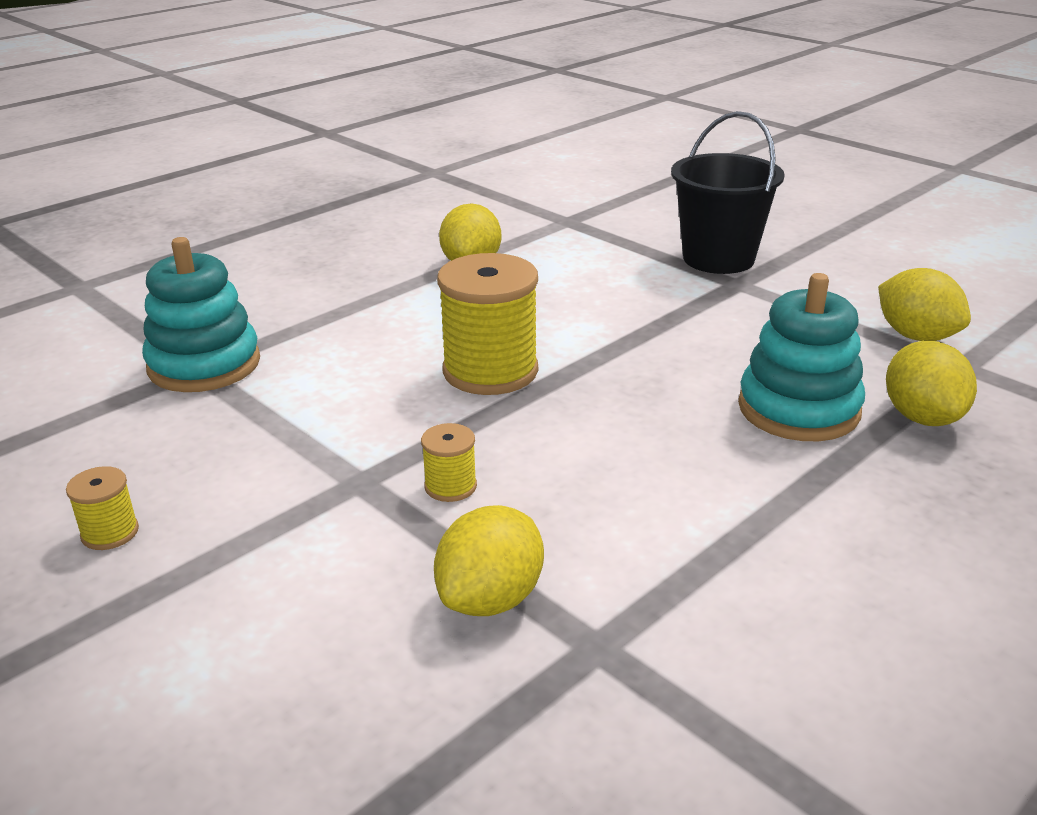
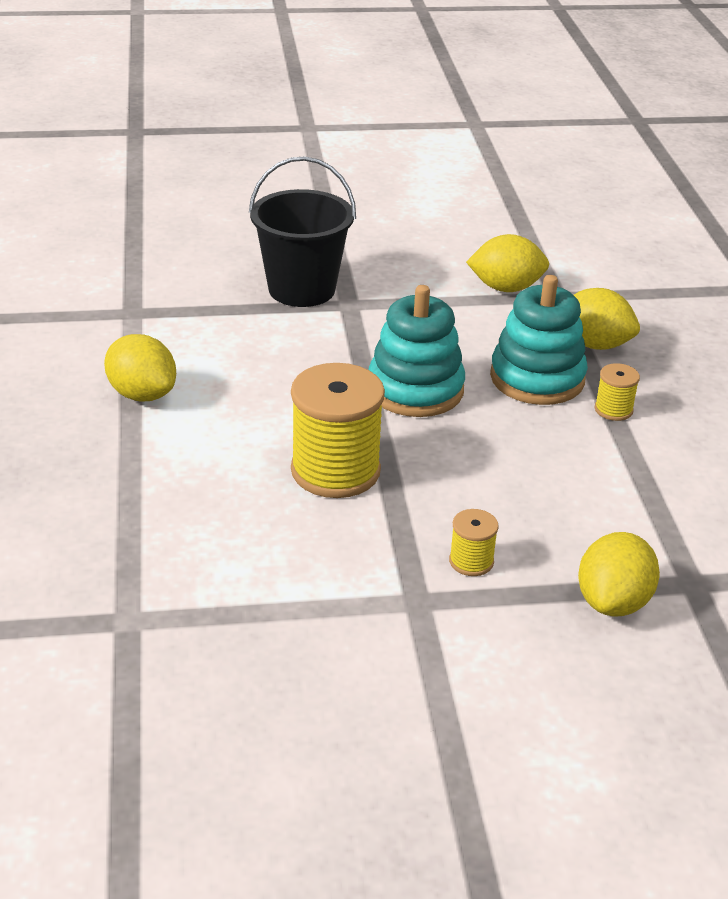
camera: 55 degrees left, 5 degrees up
(110, 532) = (353, 759): yellow spool -> yellow spool (613, 410)
(204, 365) = (128, 613): turquoise stacking toy -> turquoise stacking toy (415, 390)
(491, 598) = (613, 602): yellow lemon -> yellow lemon turned 45 degrees clockwise

